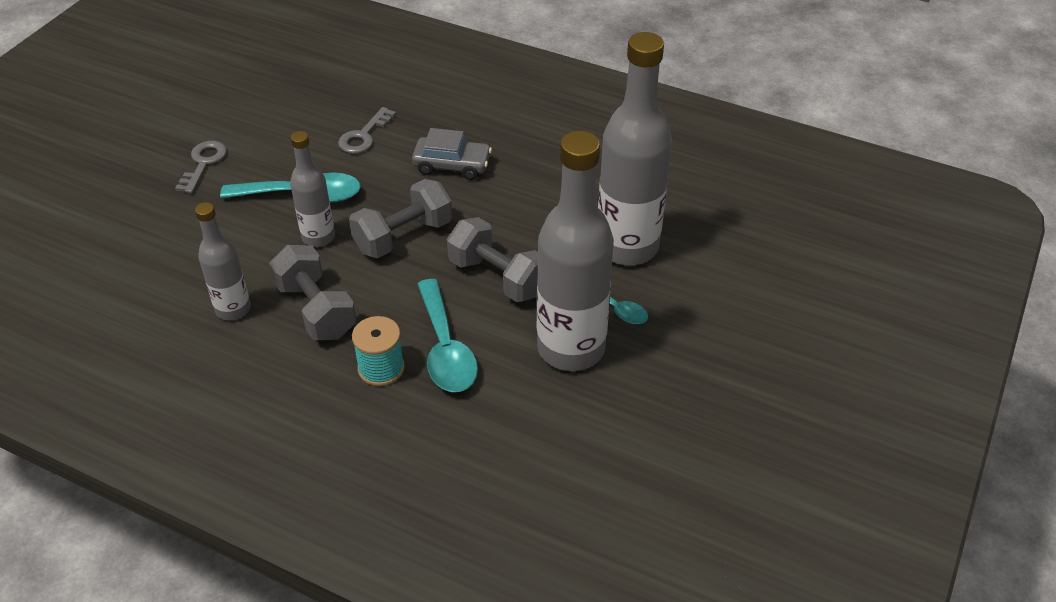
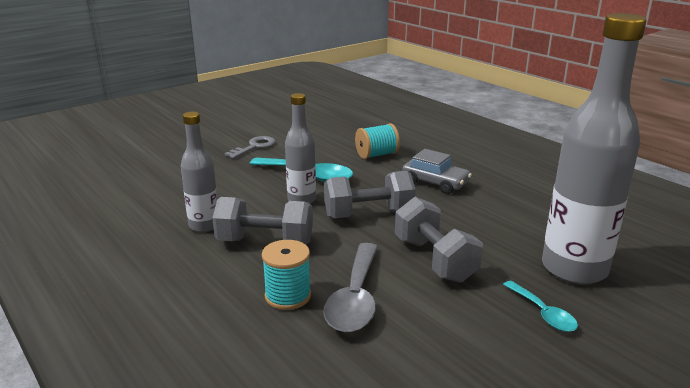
camera: 25 degrees right, 20 degrees down
(316, 310) = (265, 242): grey dumbbell -> grey dumbbell turned 75 degrees counterclockwise
(364, 135) = (376, 155): grey key -> turquoise spool
(445, 348) = (355, 298): turquoise spoon -> grey spoon
(571, 348) = (480, 333): grey bottle -> none

